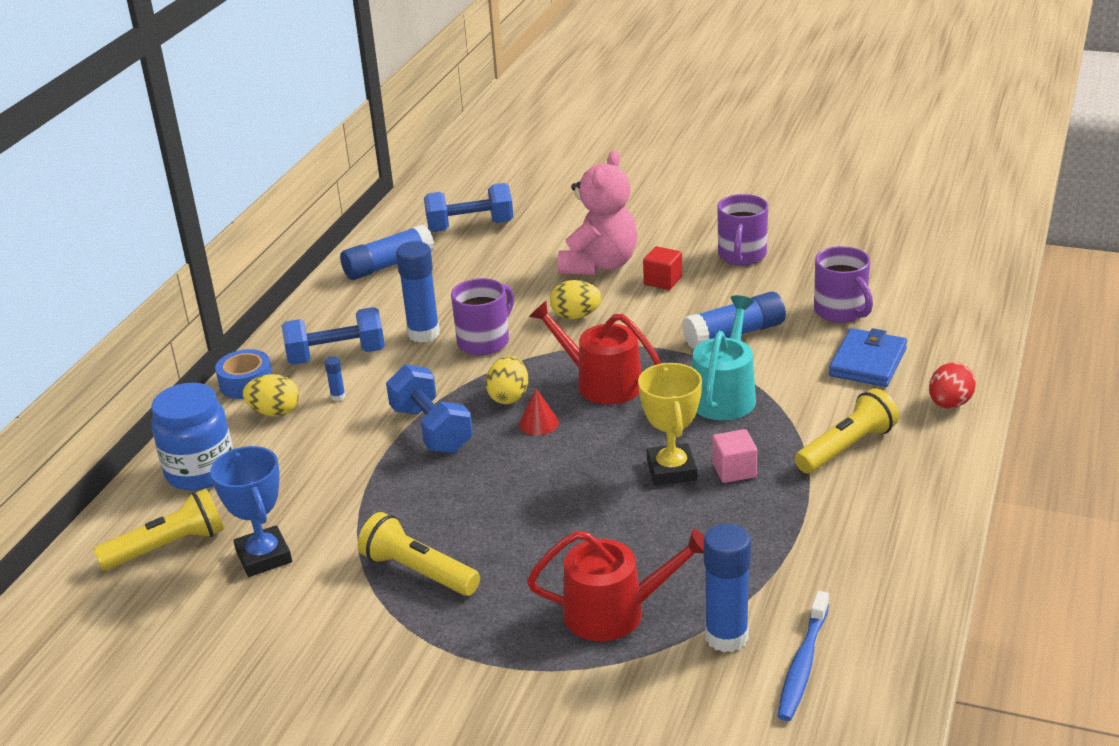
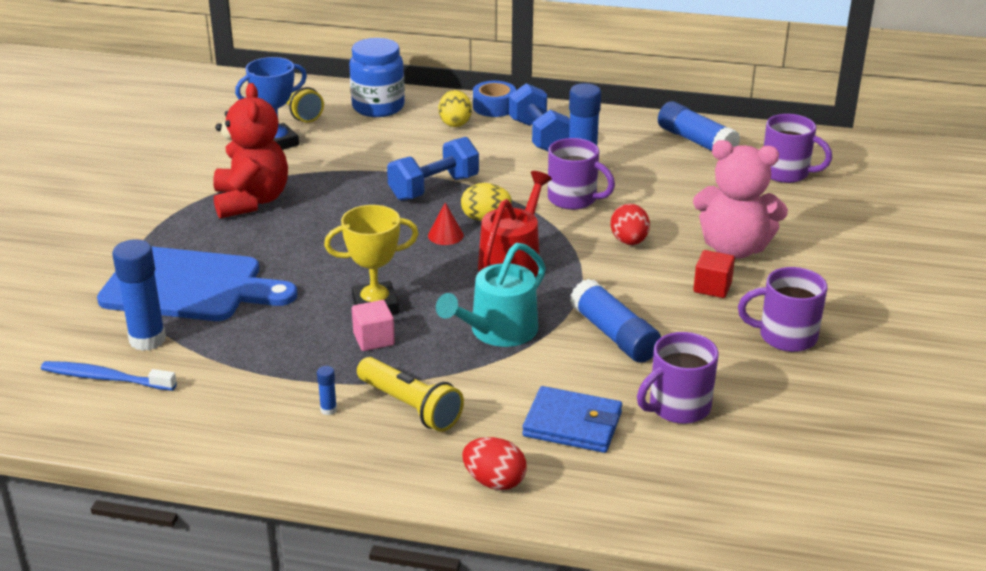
camera: 80 degrees right, 0 degrees up
(338, 397) = (479, 144): blue glue stick -> blue glue stick (328, 410)
(418, 572) = (251, 201): yellow flashlight -> red teddy bear
(470, 226) = (786, 173): blue dumbbell -> purple mug
(576, 316) = (629, 241): yellow egg -> red egg
(614, 612) = (189, 286): red watering can -> blue cutting board
(724, 395) = (498, 331): turquoise watering can -> turquoise watering can turned 120 degrees clockwise

